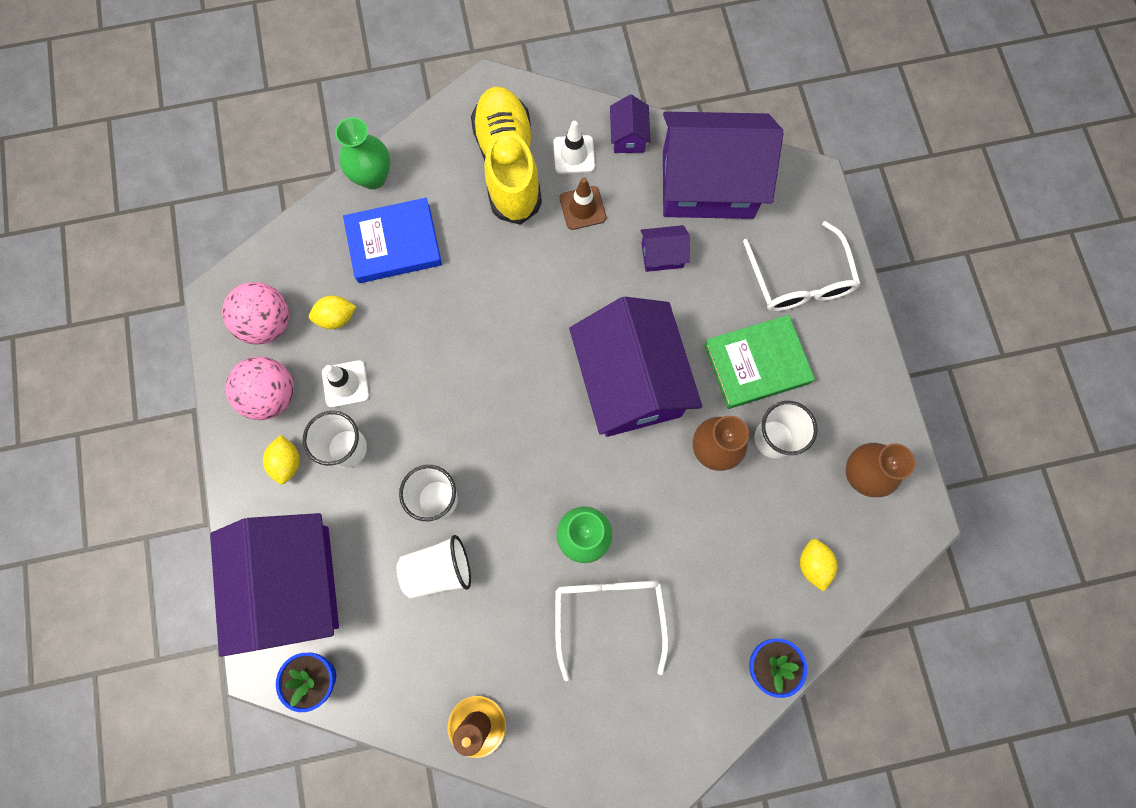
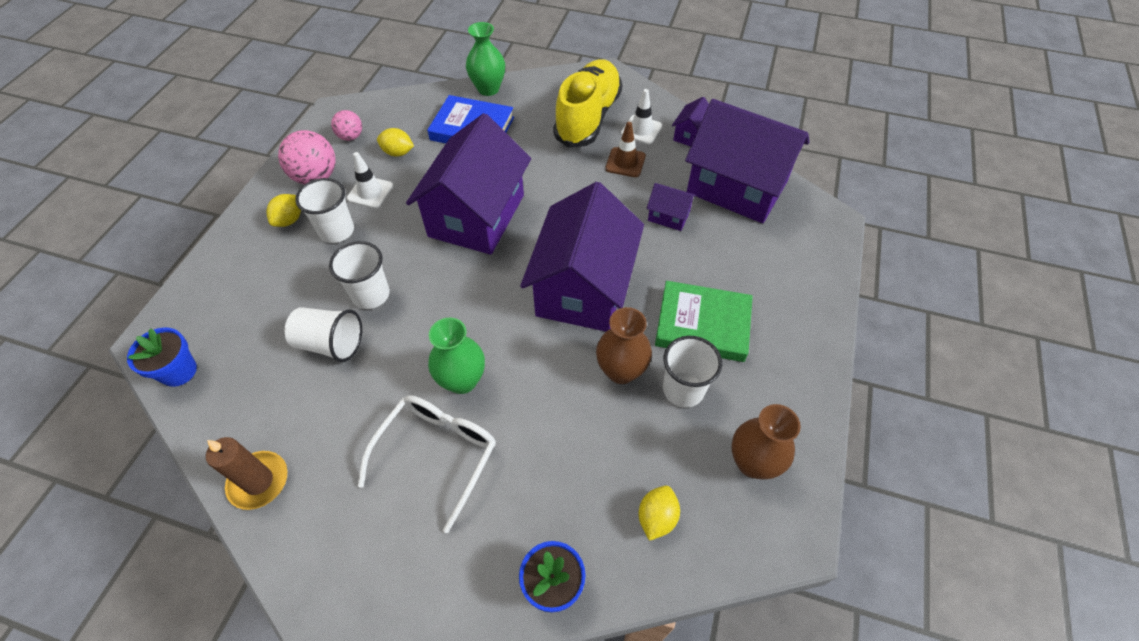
camera: 30 degrees right, 20 degrees down
(267, 323) = (351, 137): pink ball -> pink ball, size x0.59
(292, 583) = (221, 297): purple house -> purple house (476, 215)
(799, 280) = (779, 282): white glasses -> none

